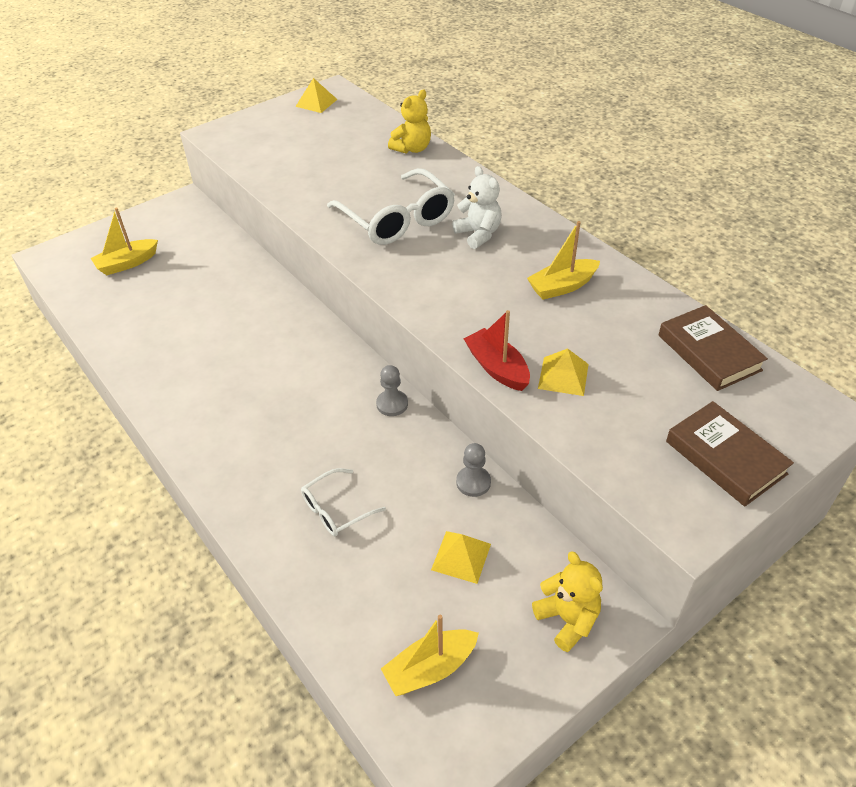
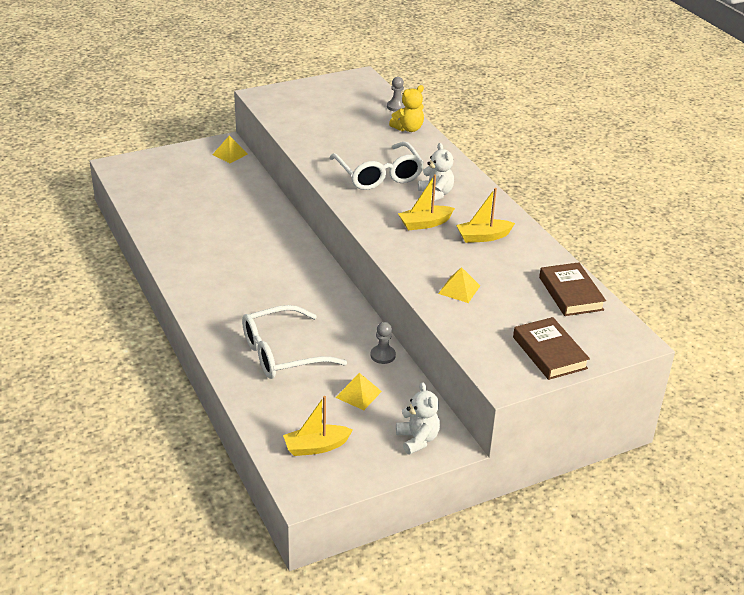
camera: 10 degrees right, 10 degrees down
(127, 263) = (173, 179): yellow boat -> yellow boat (425, 223)
(316, 102) = (345, 84): yellow pyramid -> yellow pyramid (230, 154)
(335, 510) = (281, 354): white glasses -> white glasses, size x1.88
(392, 404) = (341, 300): grey pawn -> grey pawn (396, 107)
(497, 368) = (414, 277): red boat -> none
(567, 619) = (417, 439): yellow teddy bear -> white teddy bear

